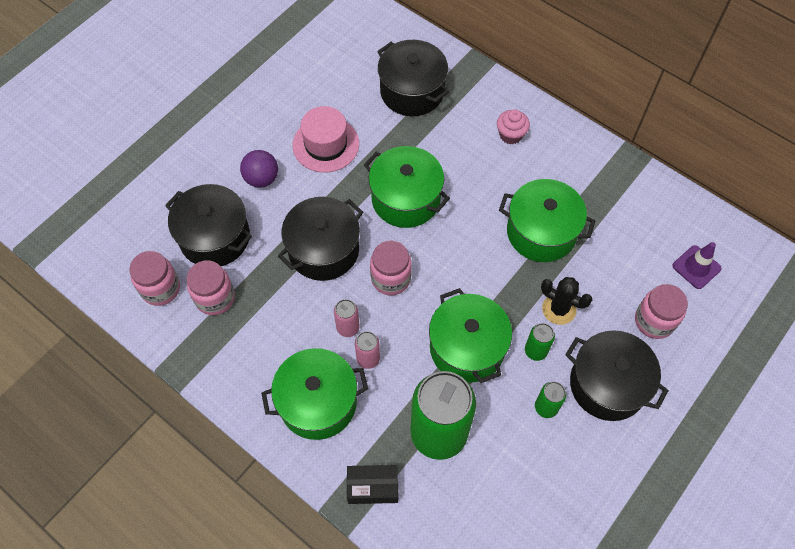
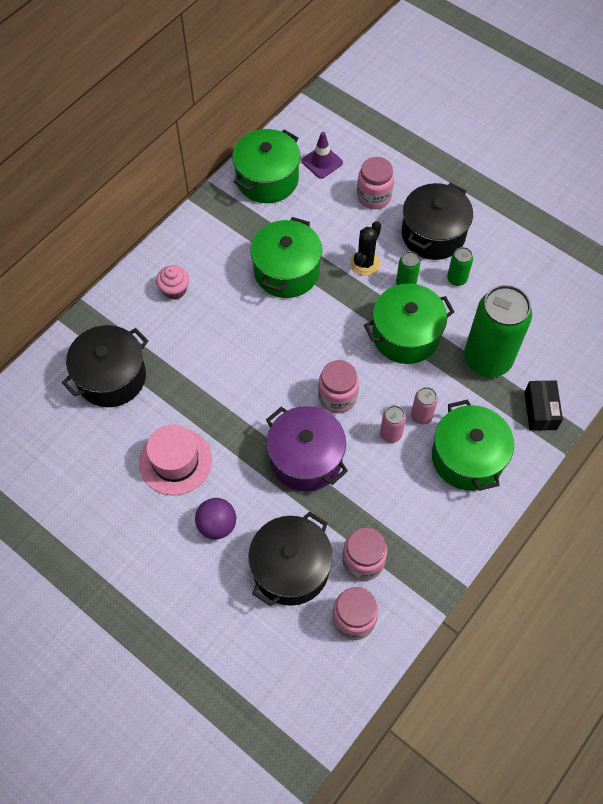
camera: 90 degrees left, 0 degrees up
(323, 250) = (306, 458): black pot -> purple pot
(406, 199) = (247, 384): green pot -> green pot (267, 179)

